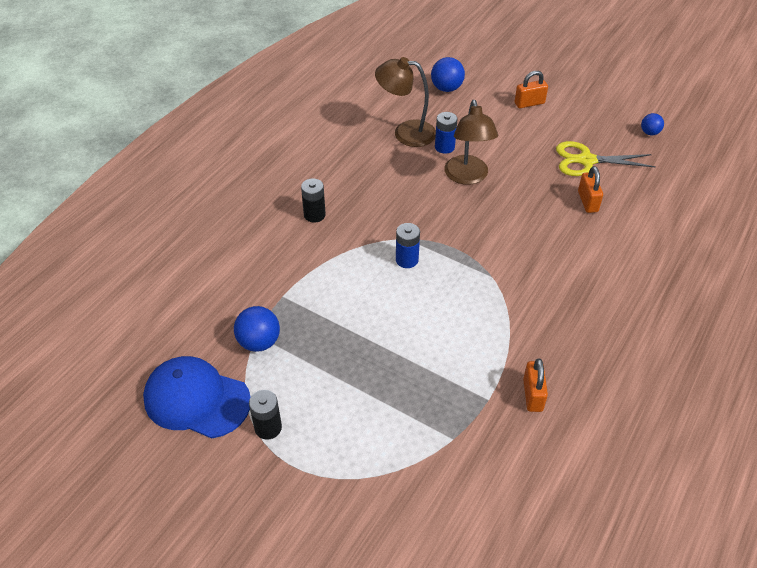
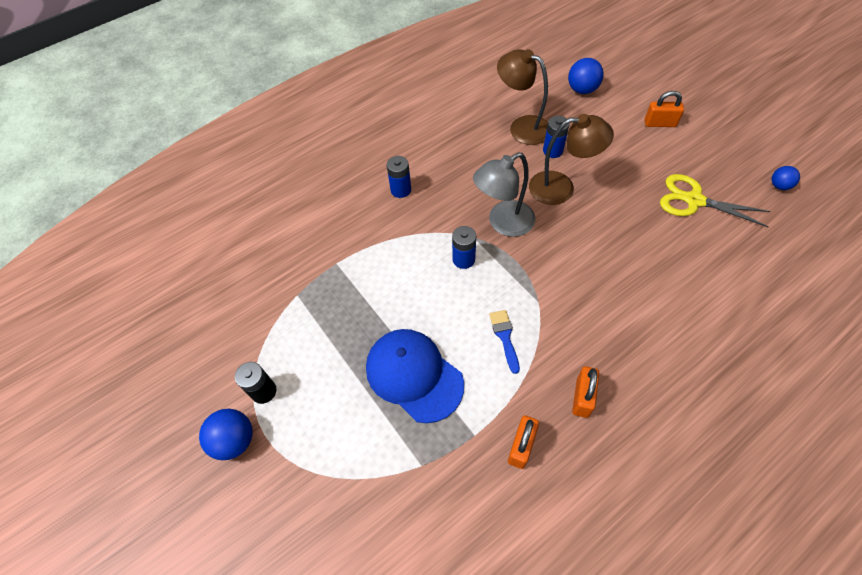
camera: 25 degrees right, 10 degrees up
(196, 399) = (219, 342): blue cap -> blue cap (414, 375)
(259, 342) = (295, 303): blue ball -> blue ball (235, 440)
(314, 215) = (401, 190): black battery -> blue battery
(429, 220) = (503, 223): none -> grey lamp
(467, 177) = (561, 188): brown lamp -> brown lamp turned 105 degrees counterclockwise
(476, 313) = (504, 337): none -> blue brush
(587, 201) = (675, 247): orange padlock -> orange padlock (582, 397)

